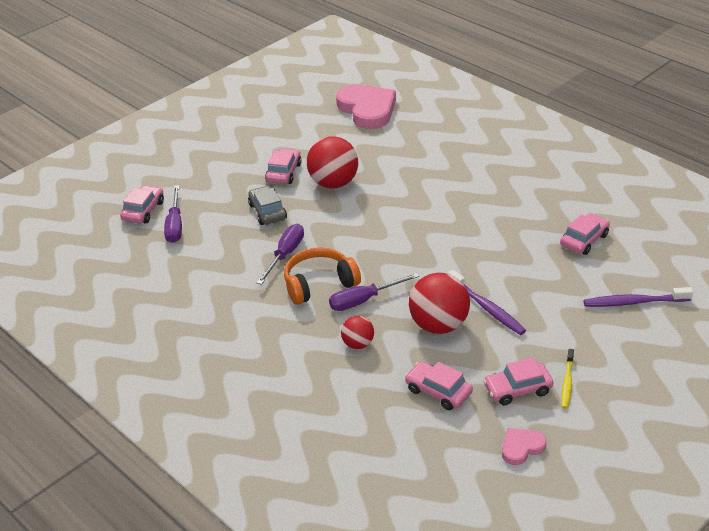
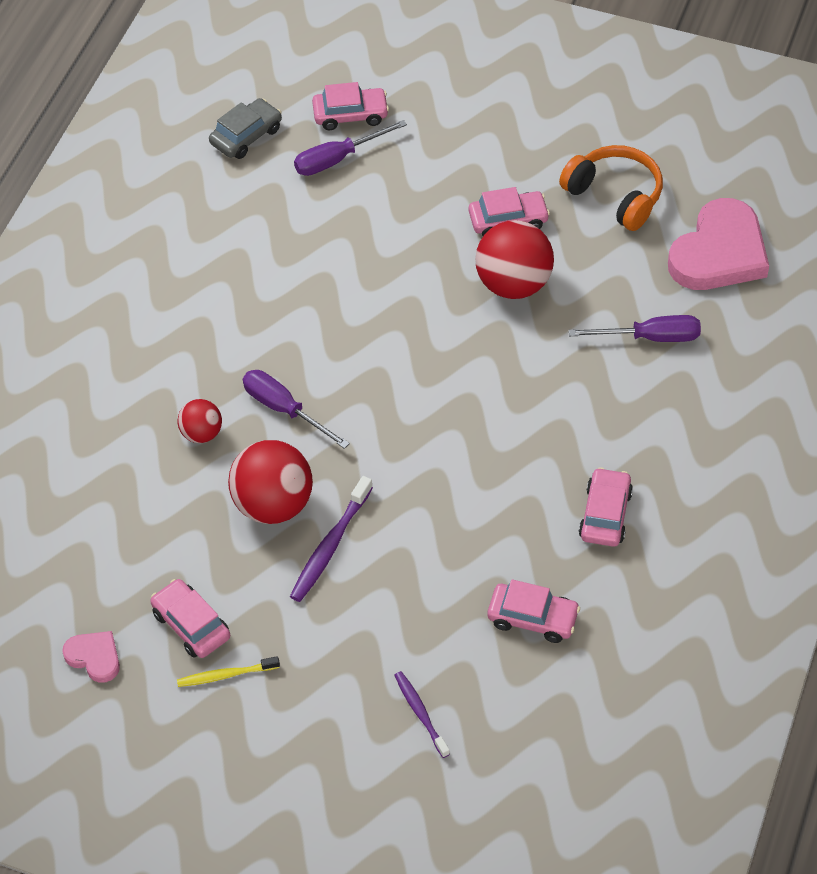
camera: 65 degrees right, 15 degrees up
(267, 212) = (413, 239): grey car -> grey car (246, 136)
(285, 255) = (334, 294): purple screwdriver -> purple screwdriver (650, 337)
(319, 284) = (294, 352): orange headphones -> orange headphones (615, 195)
(438, 391) = (153, 543): pink car -> pink car (605, 514)
(634, 302) = (420, 713): purple toothbrush -> purple toothbrush, size x0.66

